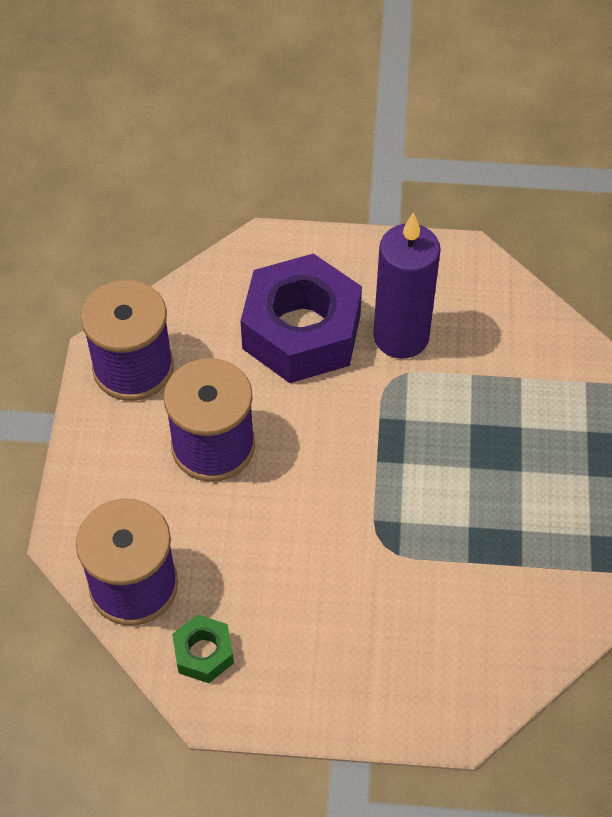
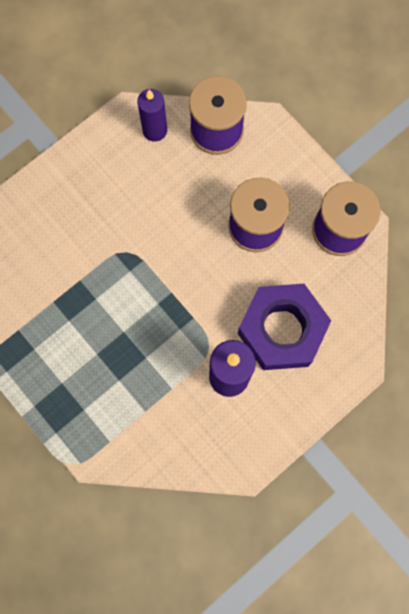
camera: 135 degrees right, 20 degrees up
(203, 653) = (155, 130): green nut -> purple candle

